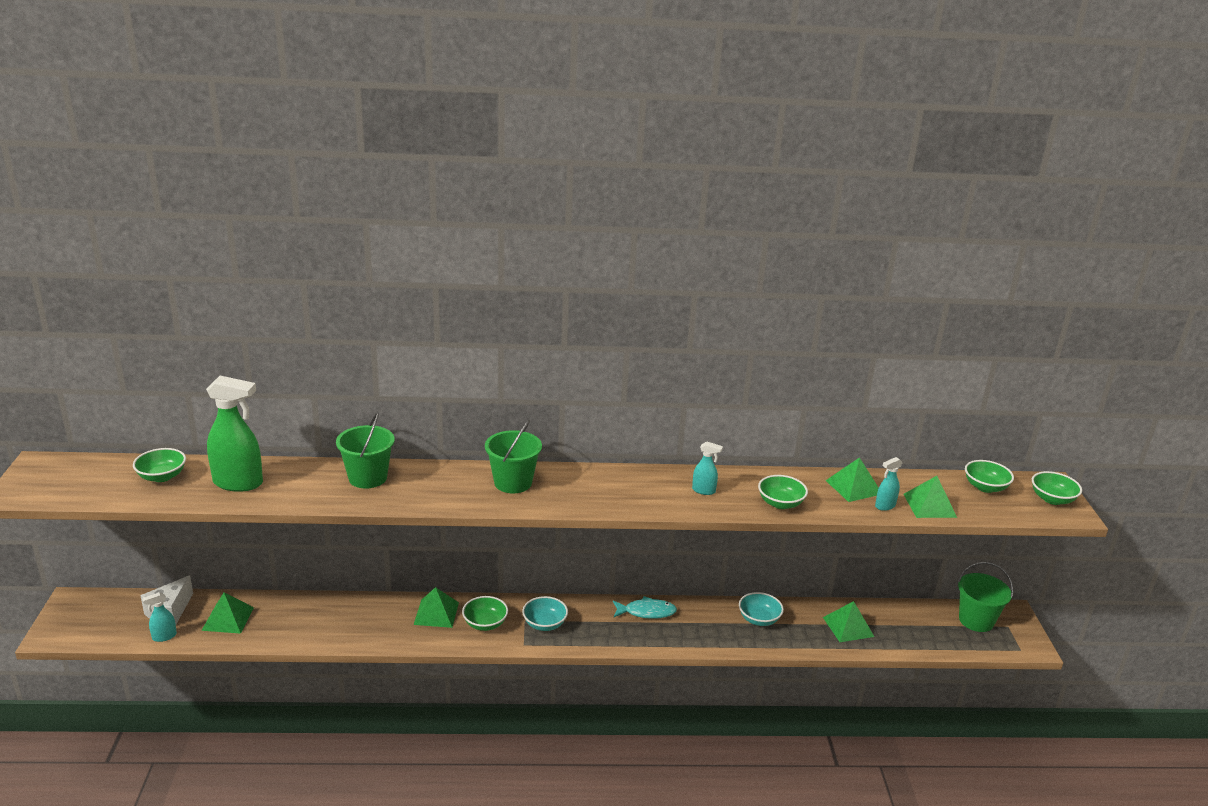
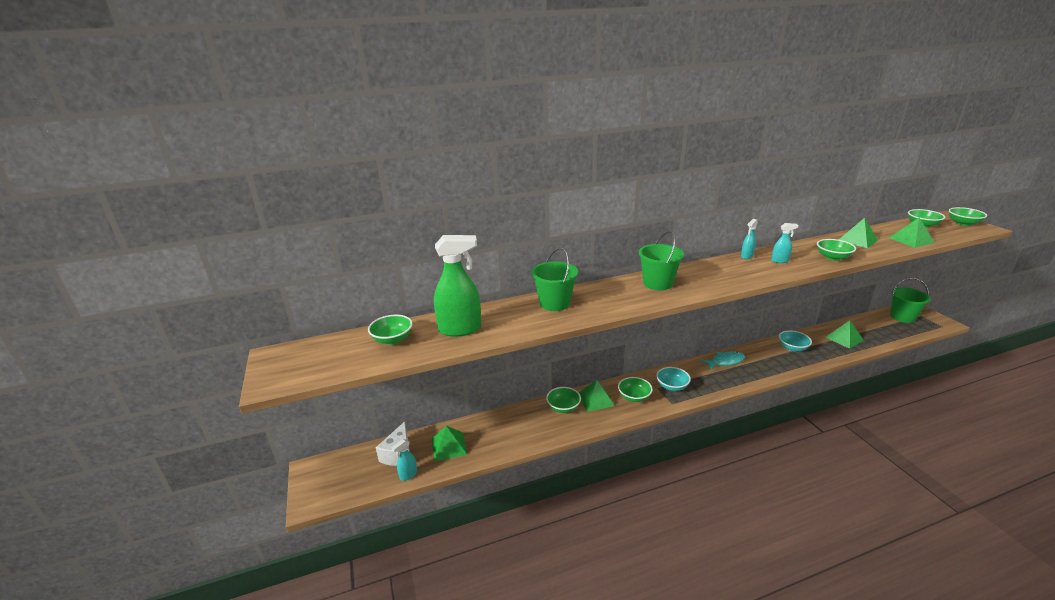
camera: 15 degrees left, 0 degrees up
(390, 612) = (563, 407): none -> green bowl
(885, 506) = (889, 245): turquoise spray bottle -> turquoise spray bottle (746, 256)

